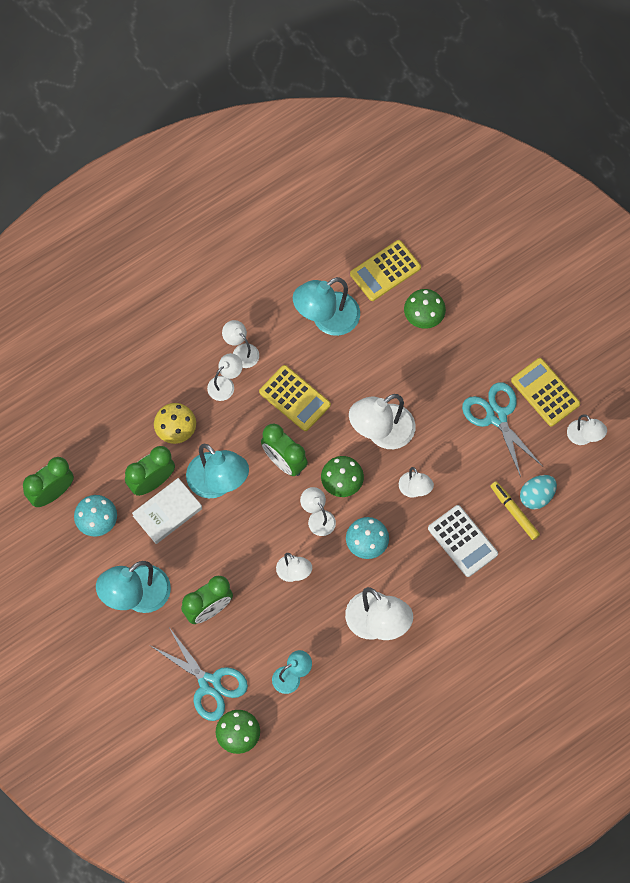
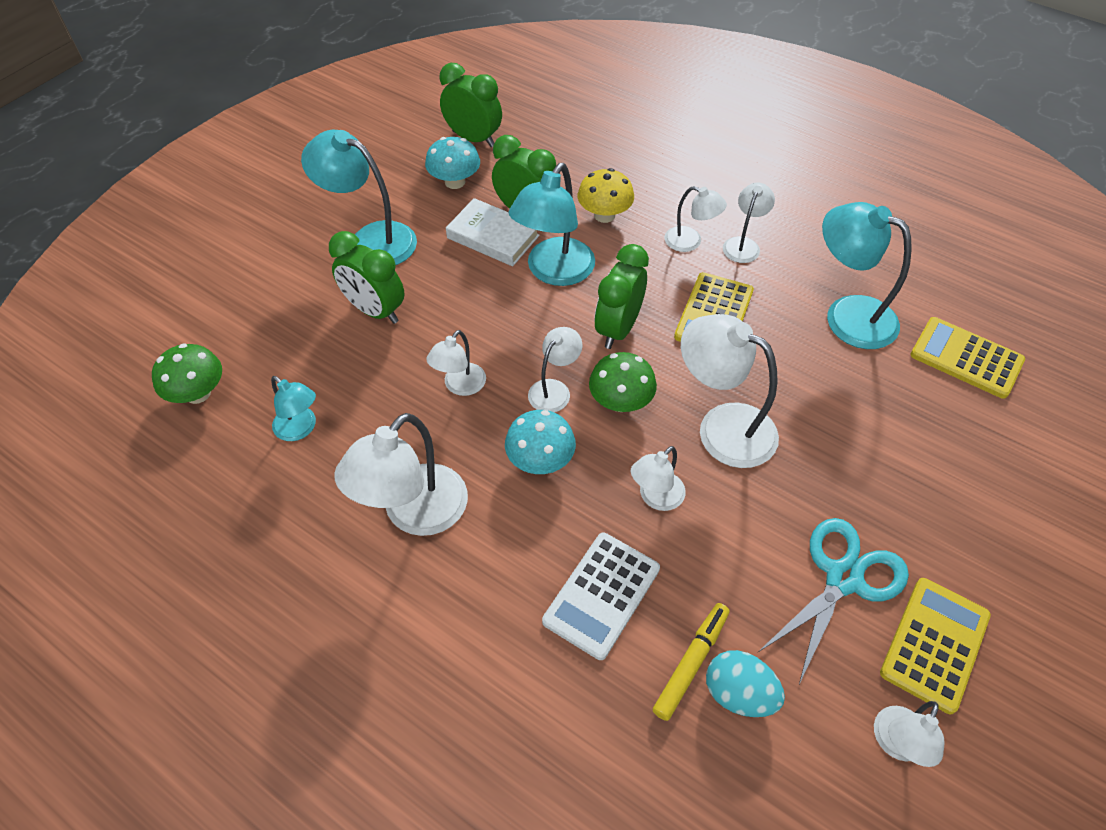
camera: 70 degrees right, 15 degrees down
(209, 684) = (268, 341): turquoise scissors -> none
(423, 316) = (935, 424): green mushroom -> none

